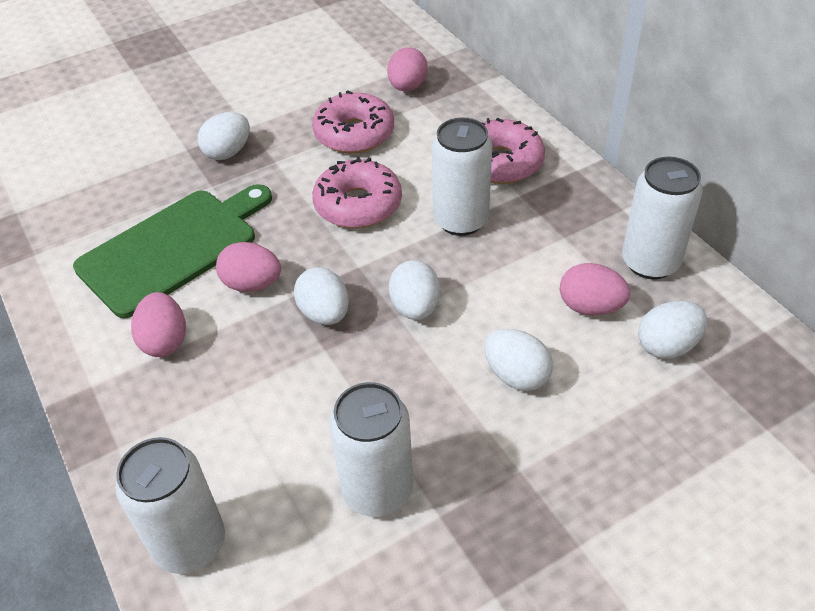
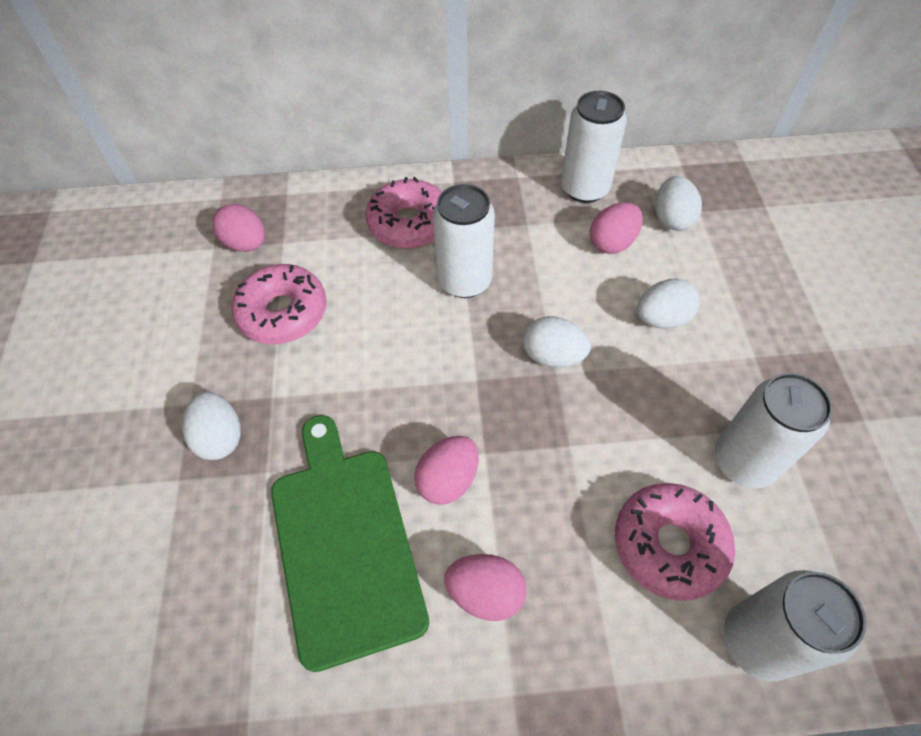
camera: 65 degrees left, 10 degrees up
(324, 314) = (523, 429): white egg -> none
(358, 205) = (391, 348): pink donut -> pink donut (669, 545)

